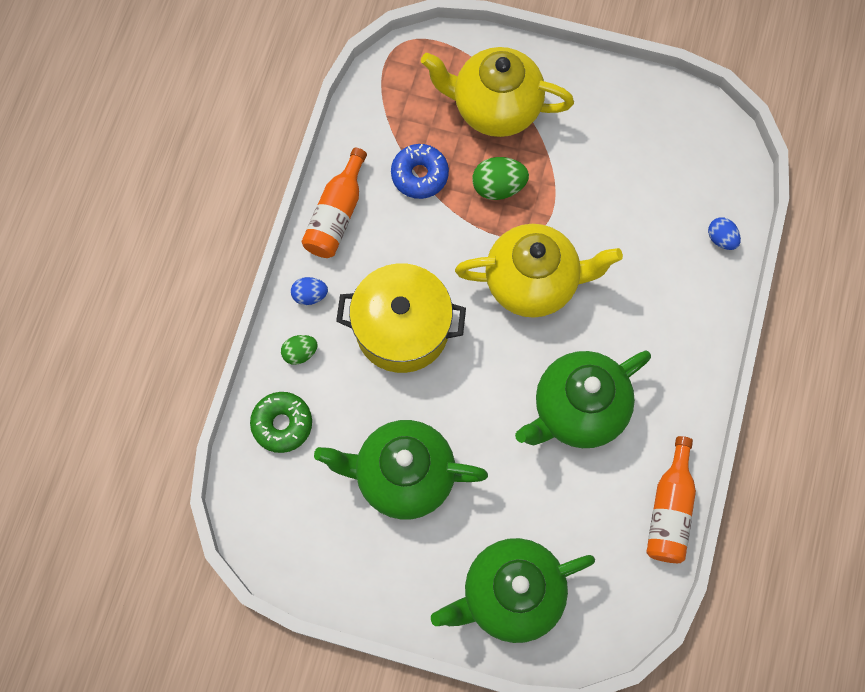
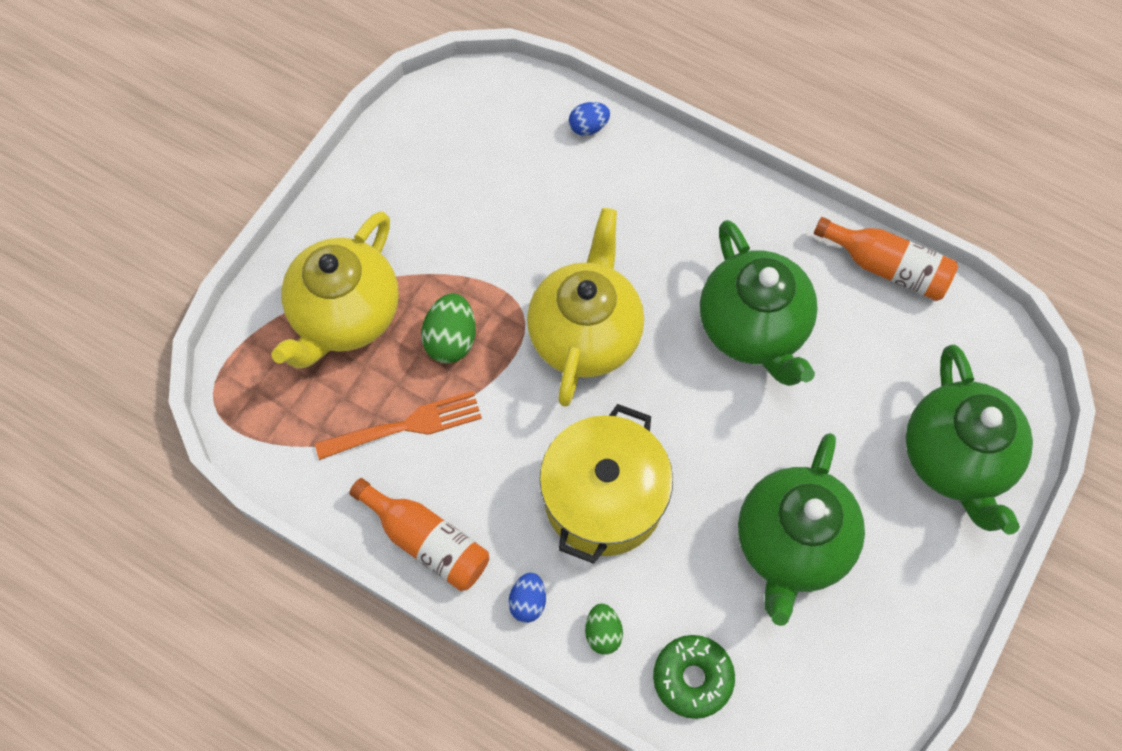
camera: 75 degrees left, 5 degrees down
(419, 175) = (405, 426): blue donut -> orange fork

